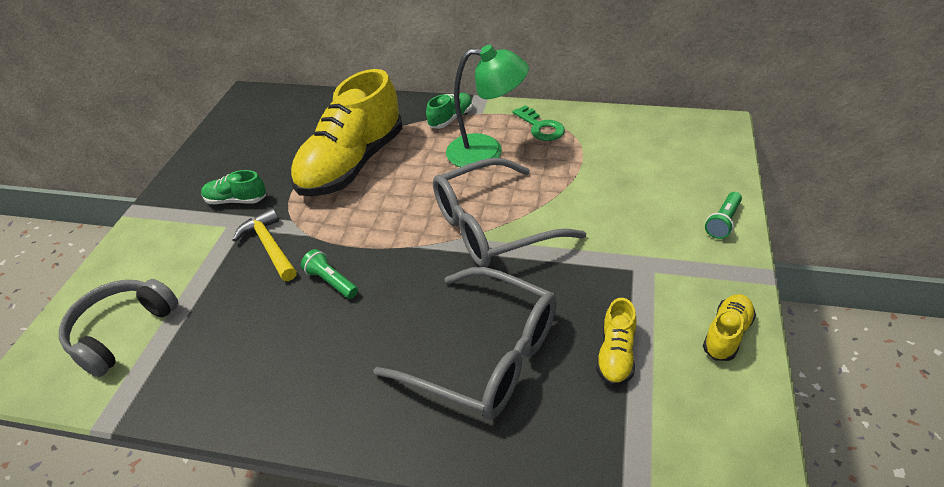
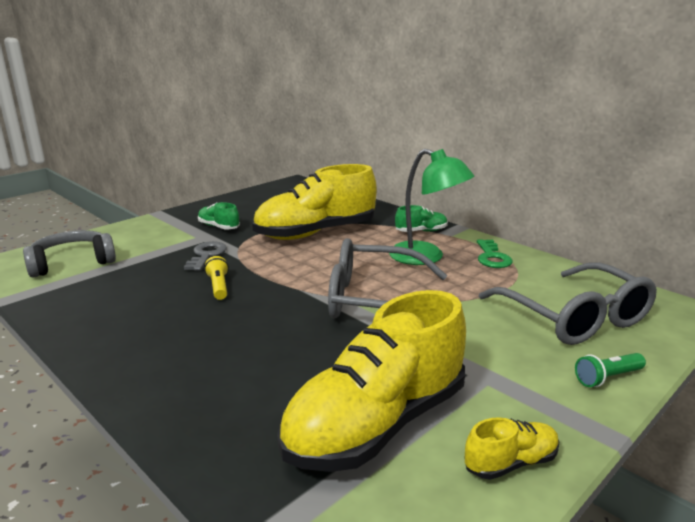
camera: 30 degrees right, 20 degrees down
(269, 246) = (206, 255): yellow hammer -> grey key
(331, 282) = (218, 286): green flashlight -> yellow flashlight
(485, 356) = (266, 373): grey glasses -> grey glasses (574, 317)
(616, 355) = (377, 424): yellow shoe -> yellow shoe, size x2.33

